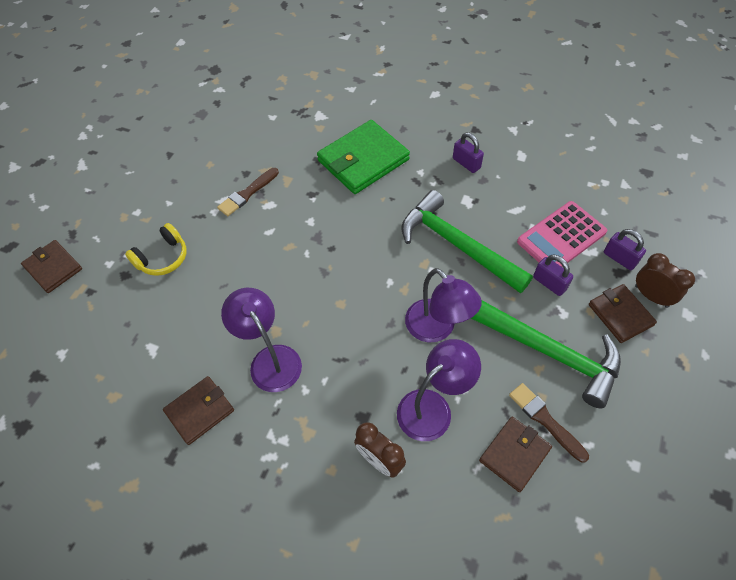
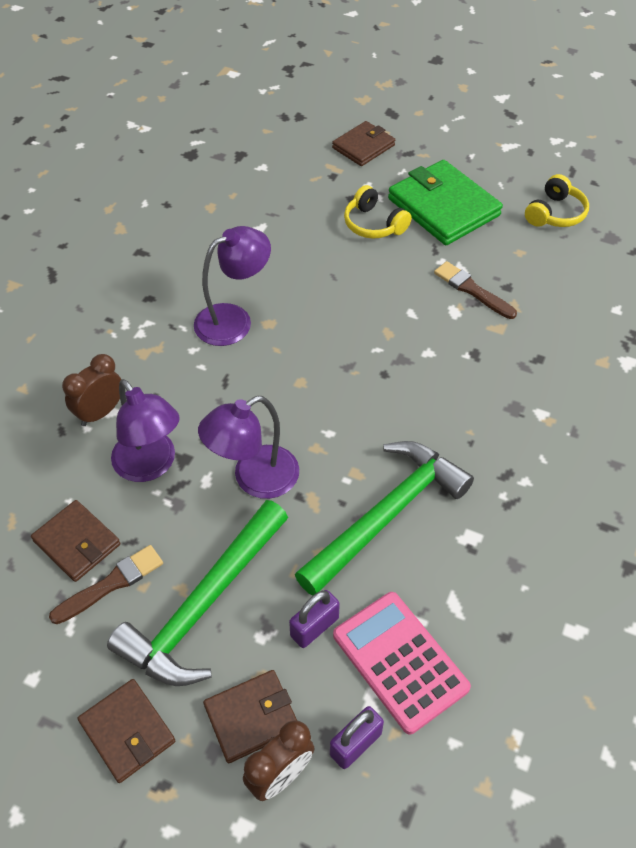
camera: 90 degrees right, 5 degrees down
(170, 141) = (555, 213): none -> yellow headphones
(200, 411) = (184, 268): brown wallet -> brown wallet (127, 732)
(363, 160) = (542, 411): green wallet -> green wallet (443, 207)
(466, 163) = (548, 544): purple padlock -> none

